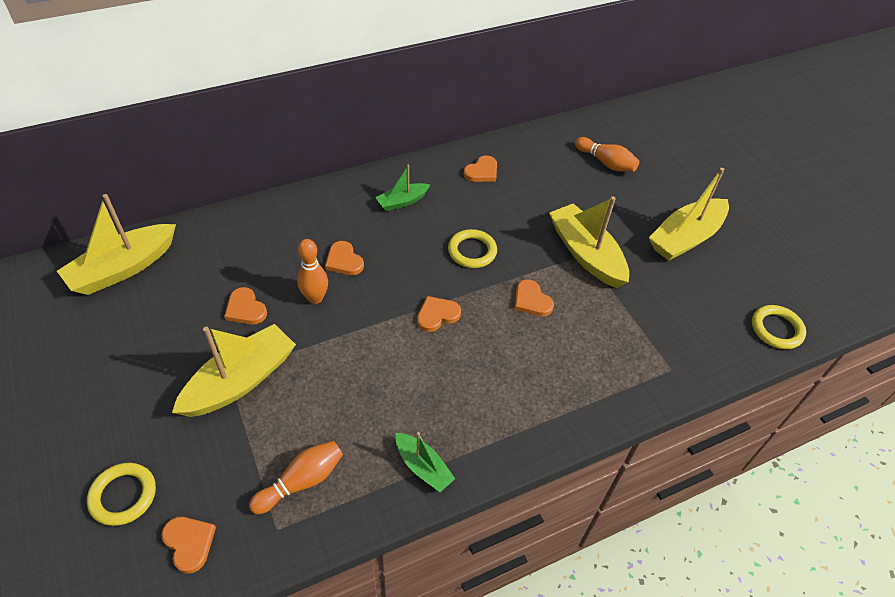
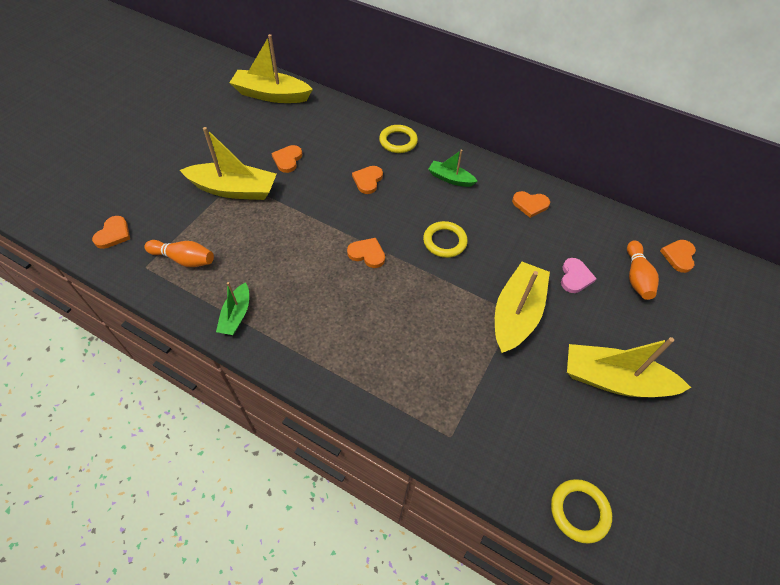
camera: 55 degrees right, 5 degrees up
(123, 495) = (126, 189): yellow ring -> yellow ring (398, 141)
(315, 298) = (324, 185): orange bowling pin -> none
(531, 300) = (432, 302): orange heart -> orange heart (678, 256)
(578, 196) = (575, 277): none -> pink heart

